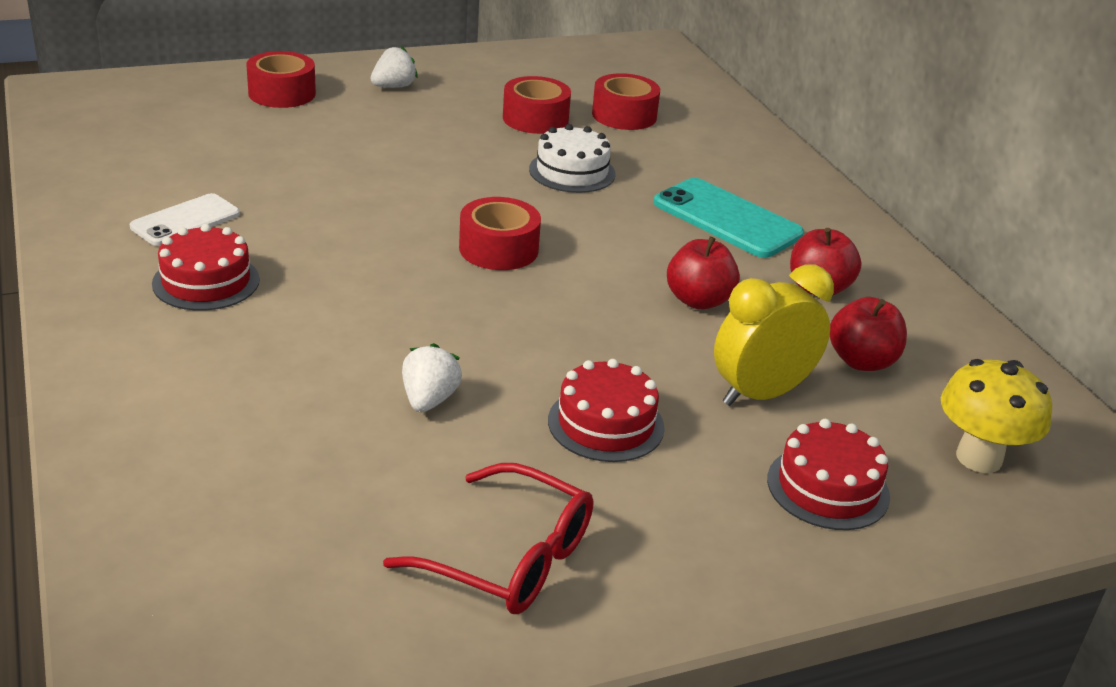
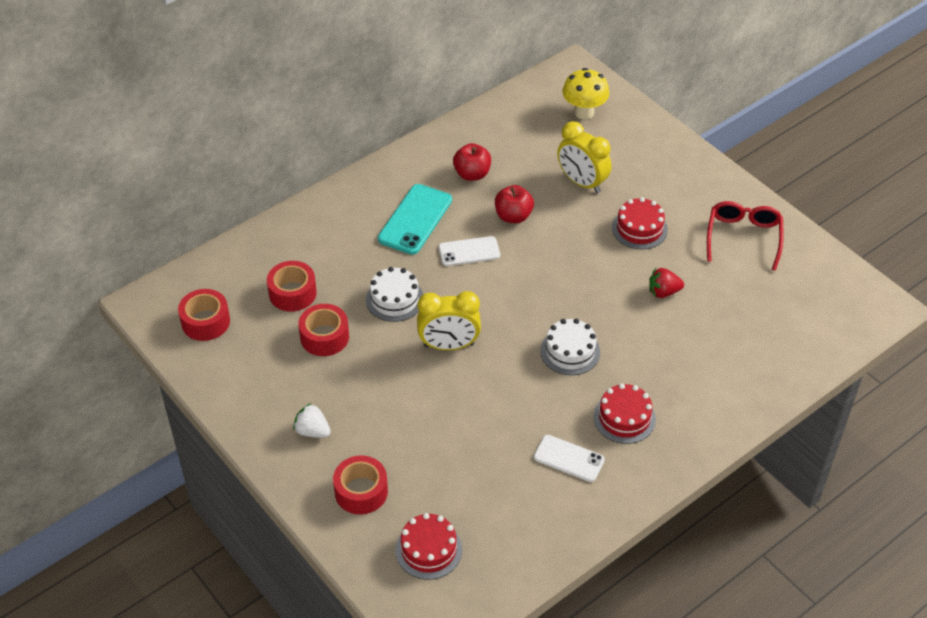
camera: 105 degrees left, 15 degrees up
(372, 273) = (570, 351): none -> white cake
(429, 400) = (663, 292): white strawberry -> red strawberry
(459, 188) = (449, 345): none -> yellow clock
(498, 249) = (511, 306): red tape -> red tape (205, 322)
(636, 244) = (469, 251): none -> white phone
(828, 487) = (635, 154): red cake -> red cake (428, 550)
(861, 361) = (531, 153): red apple -> none

